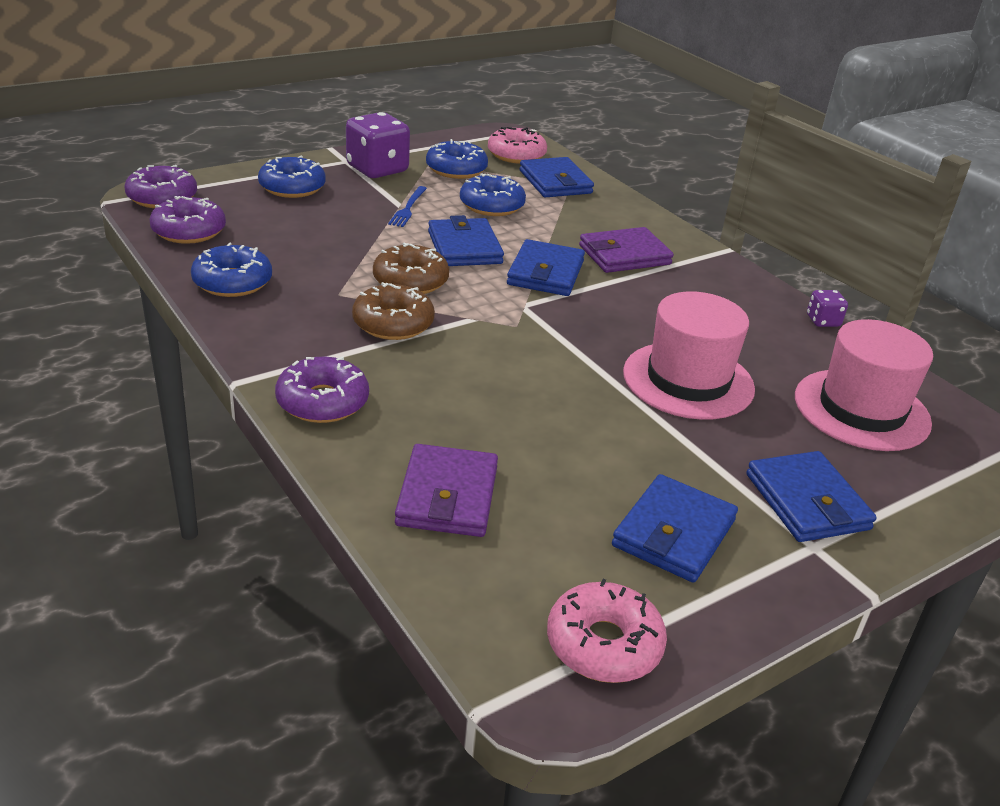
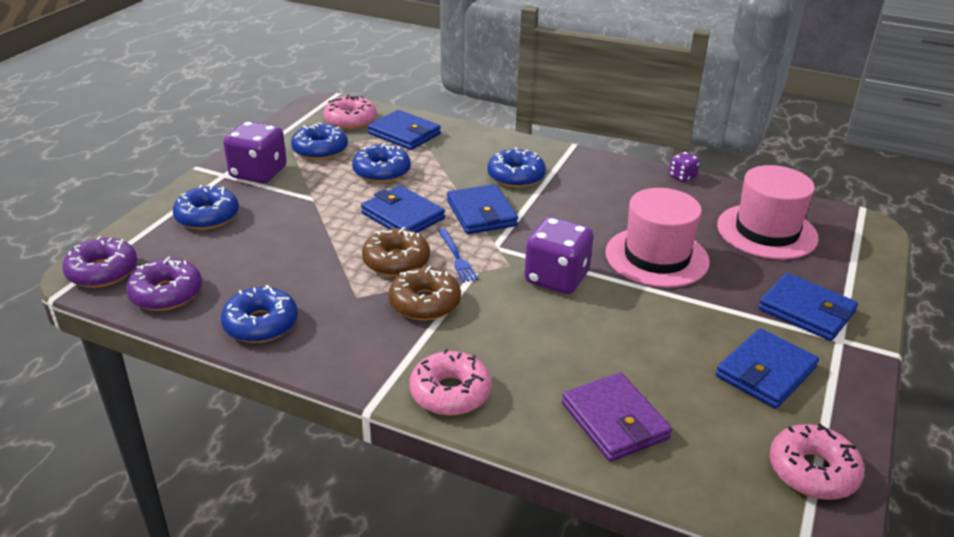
camera: 30 degrees left, 0 degrees up
(322, 401) = (450, 392): purple donut -> pink donut
(408, 208) = (323, 199): blue fork -> blue fork (457, 257)
(550, 355) = (556, 278): none -> purple dice
(624, 255) = (516, 176): purple wallet -> blue donut
(673, 533) = (765, 372): blue wallet -> blue wallet turned 45 degrees clockwise

